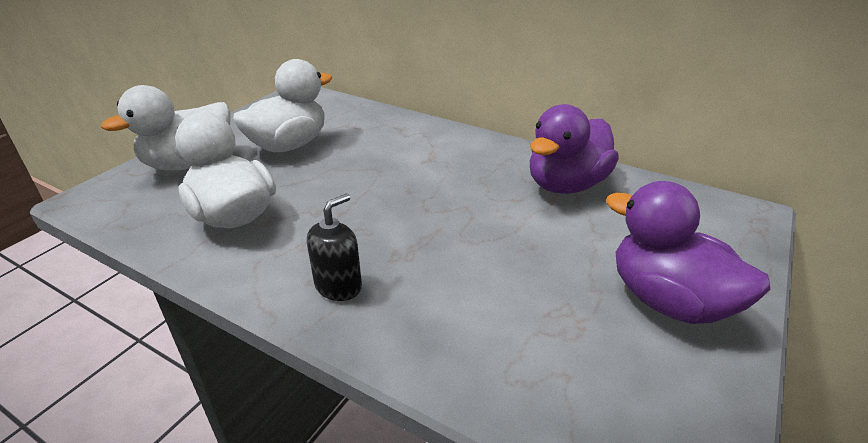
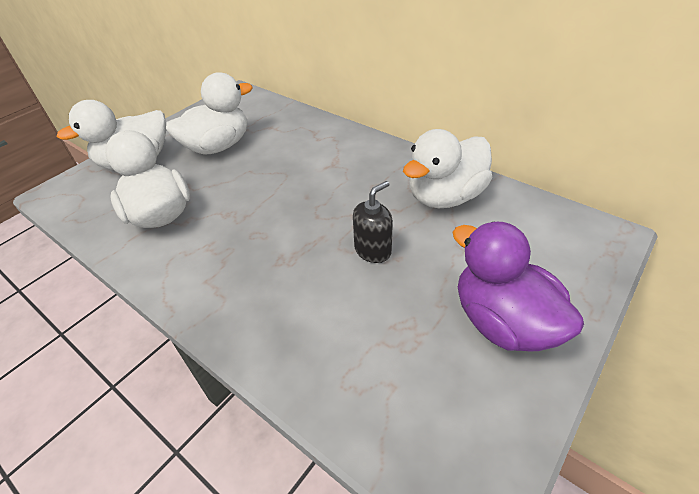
camera: 10 degrees right, 10 degrees up
(338, 286) = (228, 286): black soap dispenser -> black soap dispenser (373, 250)
(566, 185) = (445, 197): purple duck -> white duck

